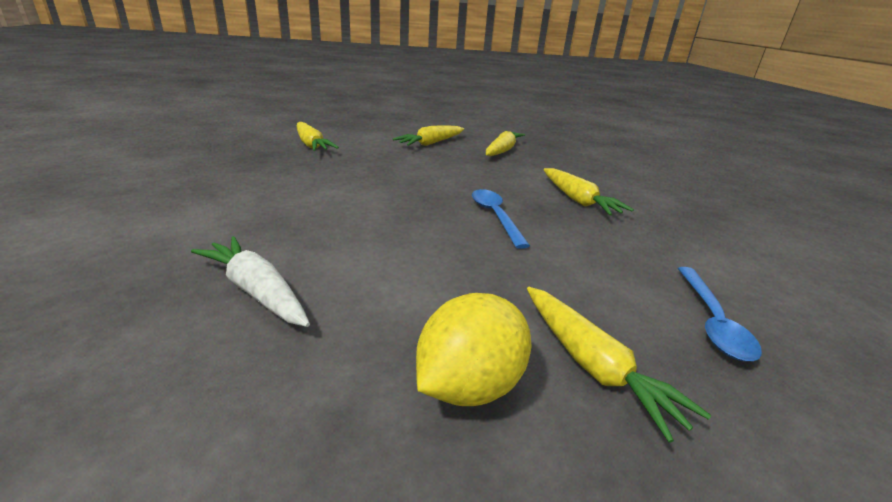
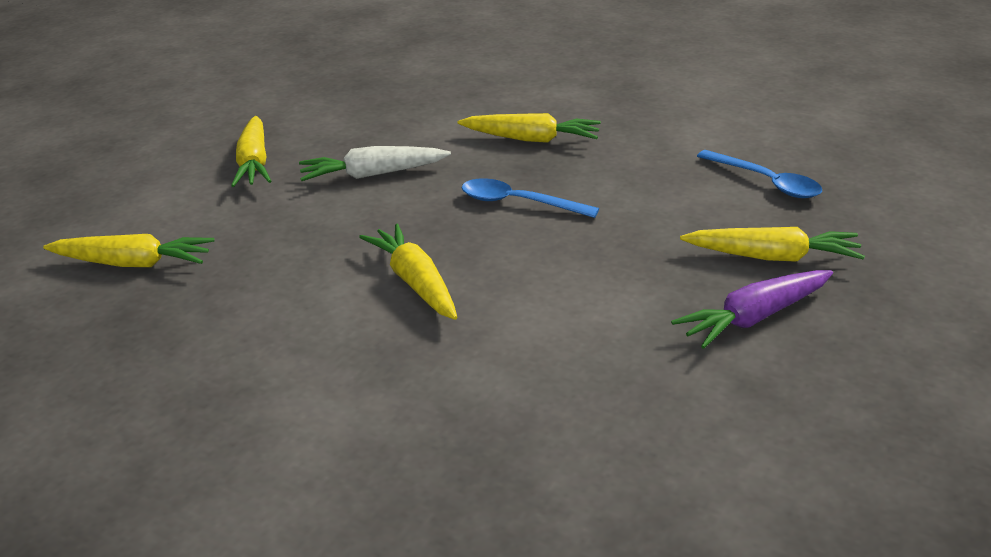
camera: 50 degrees left, 5 degrees up
(256, 291) = (539, 394): white carrot -> white carrot (372, 174)
(469, 385) = (754, 318): yellow lemon -> purple carrot
(502, 150) = (345, 122): yellow carrot -> yellow carrot (415, 282)

